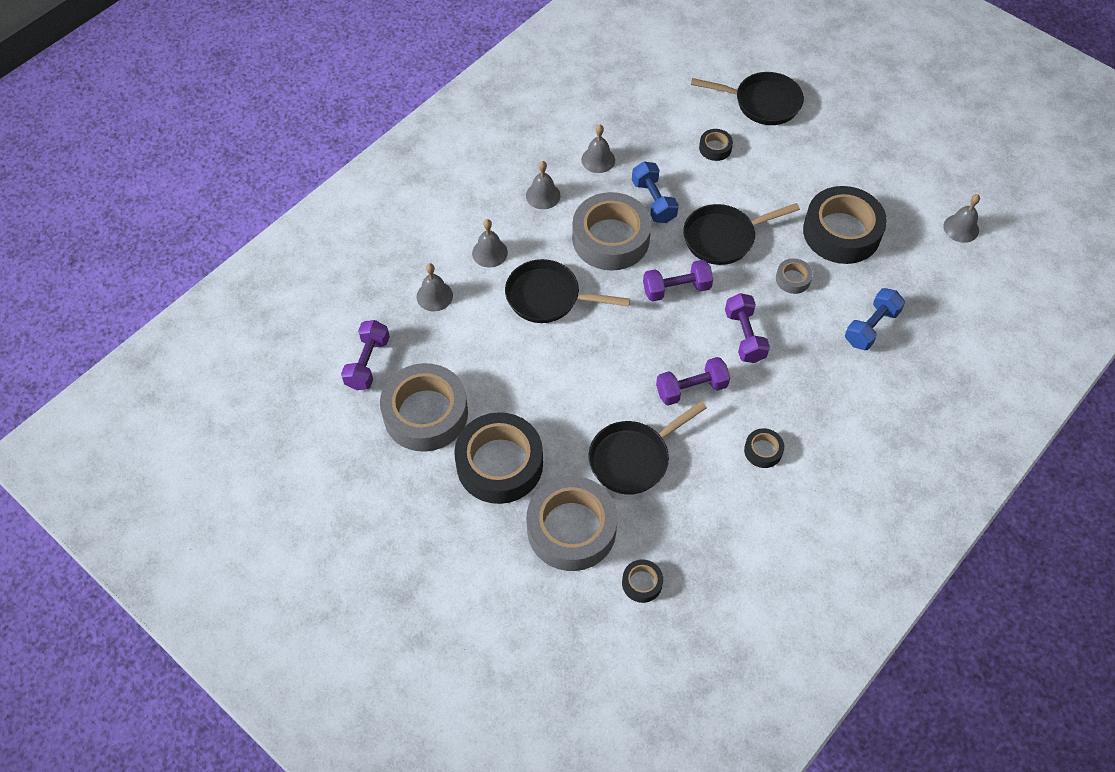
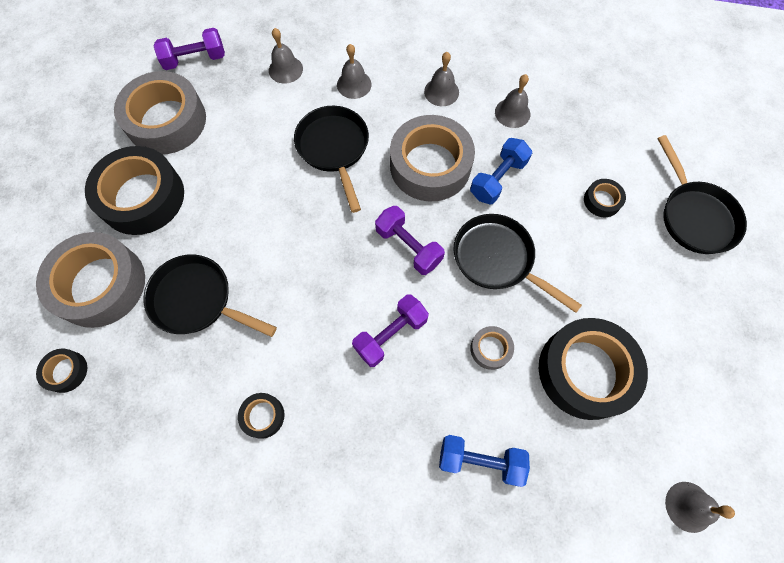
camera: 60 degrees right, 10 degrees up
(691, 389) = (300, 314): purple dumbbell -> none

